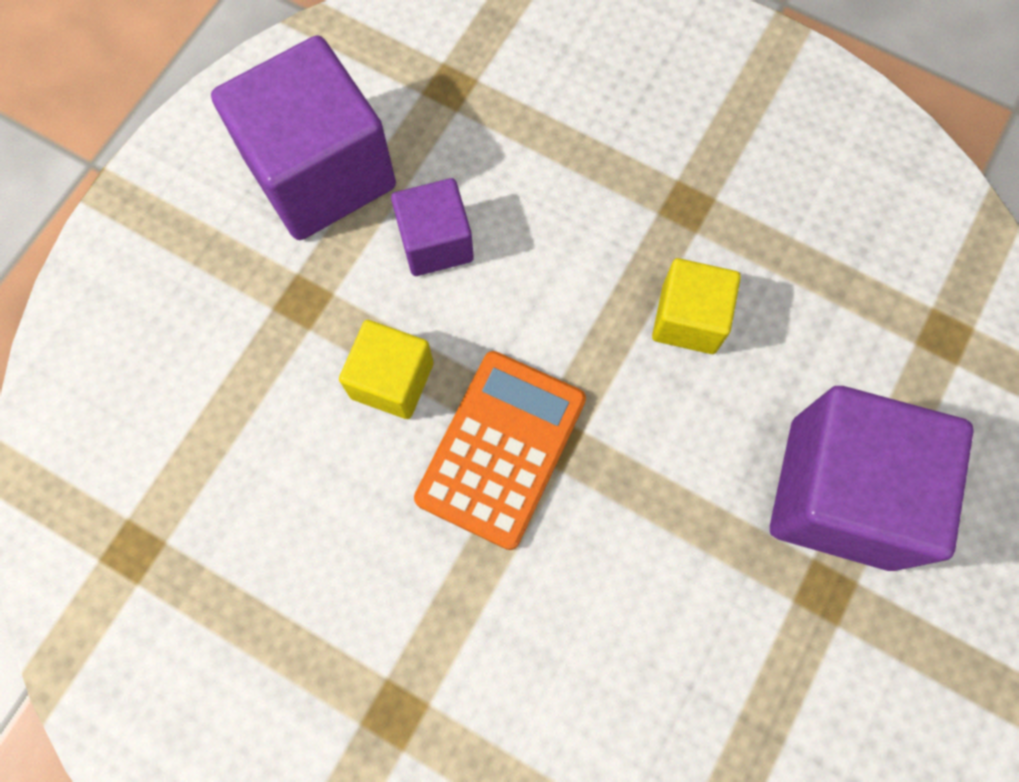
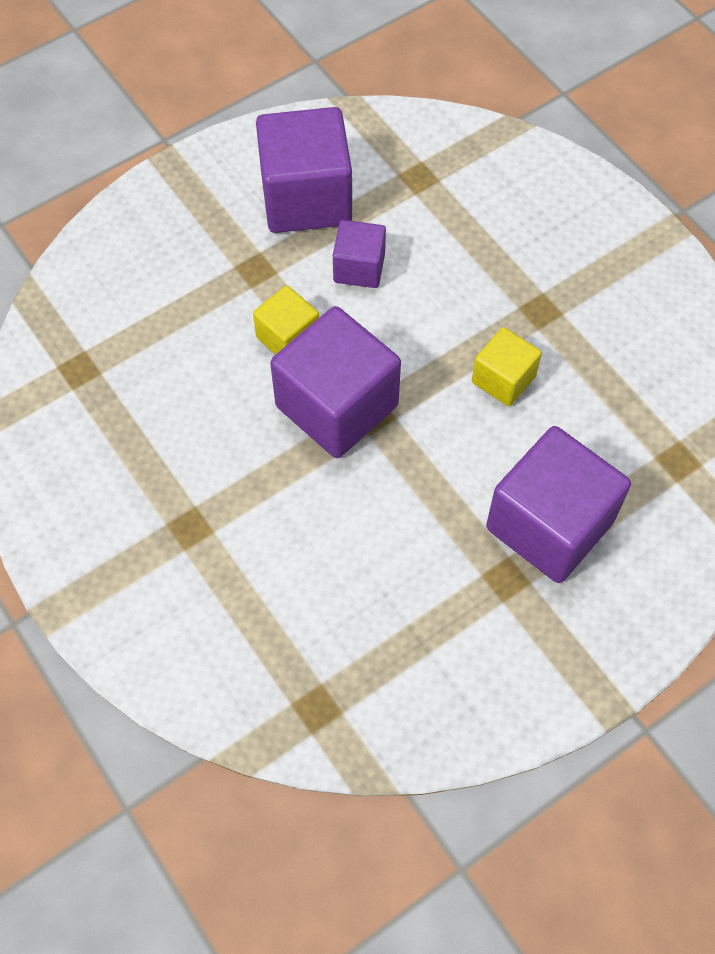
camera: 25 degrees right, 10 degrees down
(501, 449) = (337, 406): orange calculator -> purple cube

